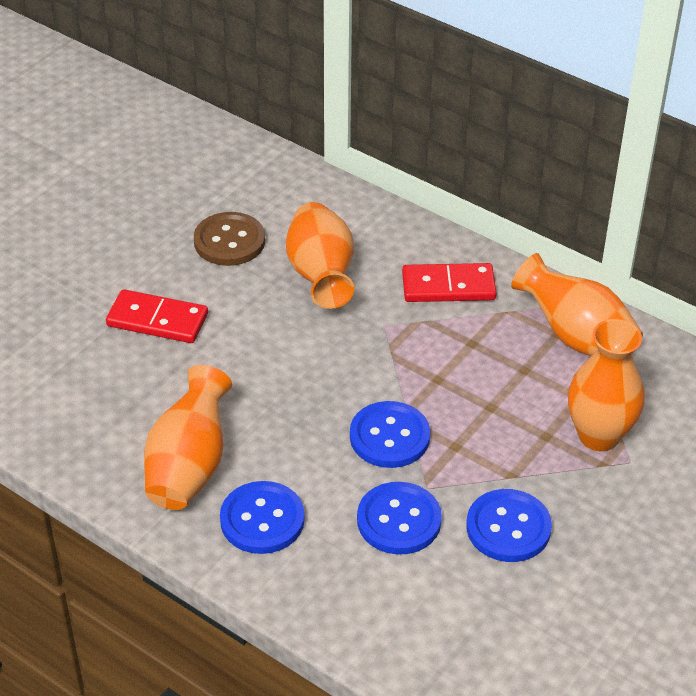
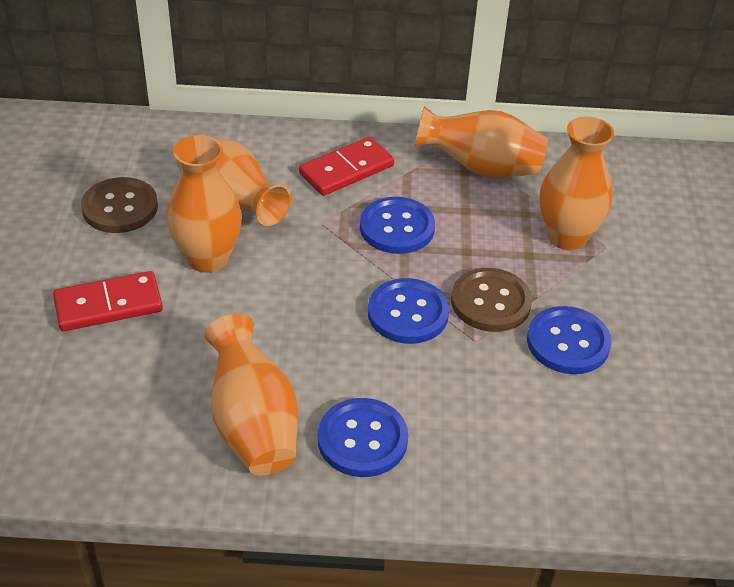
camera: 35 degrees left, 0 degrees up
(264, 315) = (208, 258): none -> orange vase
(399, 520) = (478, 380): blue button -> blue button (397, 228)
(471, 461) = (490, 302): none -> brown button

